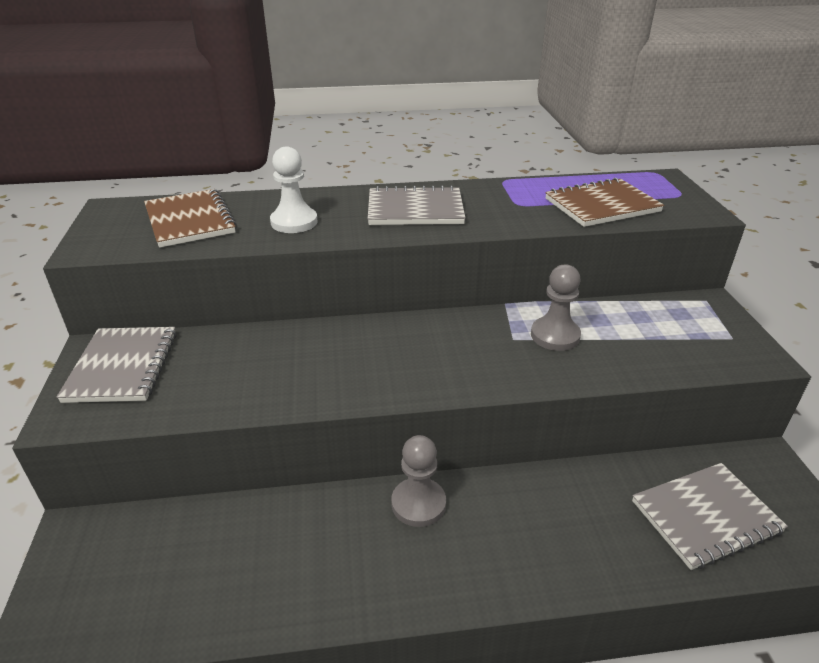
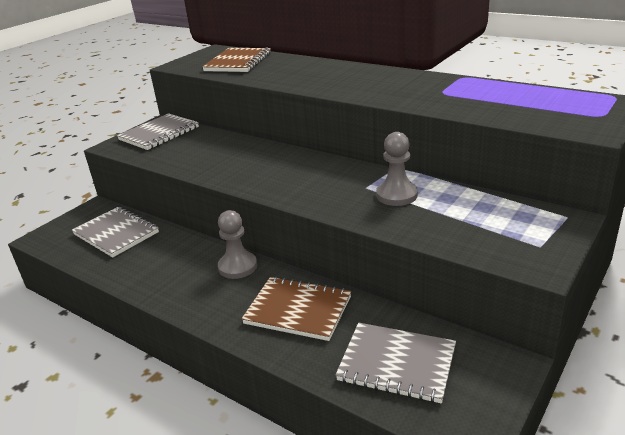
camera: 45 degrees right, 5 degrees down
(294, 222) = (285, 73): white pawn -> none
(415, 210) = (365, 81): grey notebook -> grey notebook (116, 233)
(602, 205) = (508, 107): brown notebook -> brown notebook (298, 310)

